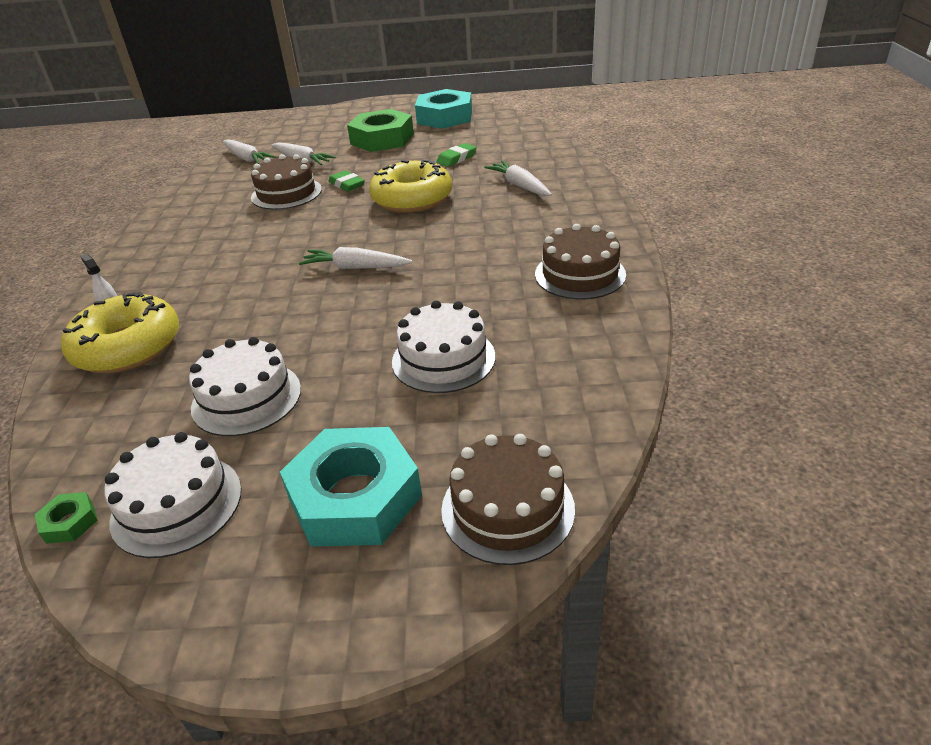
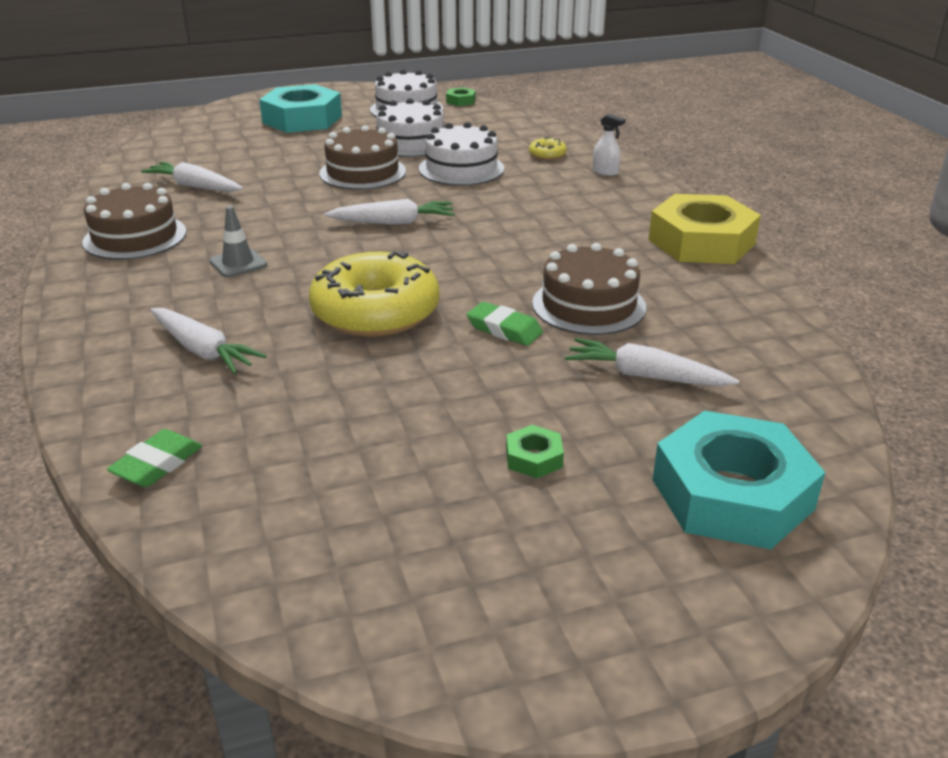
camera: 160 degrees right, 5 degrees down
(128, 347) = (547, 155): yellow donut -> yellow donut, size x0.41
(158, 228) = (701, 242): none -> yellow nut
(247, 158) = (766, 373): white carrot -> white carrot (195, 187)
(382, 139) = (534, 458): green nut -> green nut, size x0.41
(443, 359) = (267, 171): white cake -> white cake (461, 169)
(444, 117) = (424, 573): turquoise nut -> turquoise nut (732, 494)
(456, 158) = (334, 407): green eraser -> green eraser (157, 464)
(493, 240) = (238, 263): none -> grey traffic cone
(507, 508) = (210, 124): brown cake -> brown cake (362, 172)

